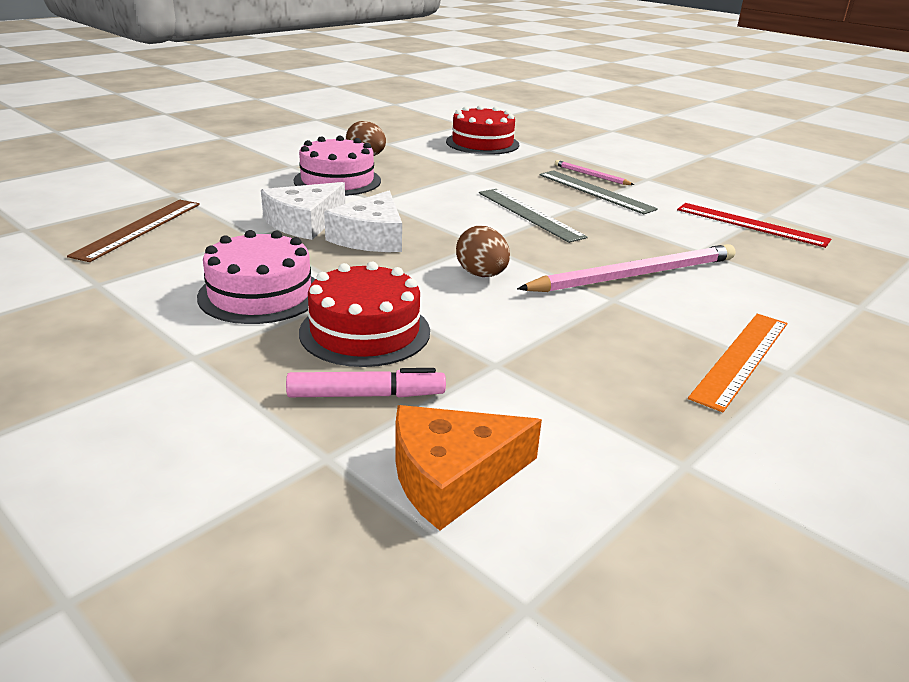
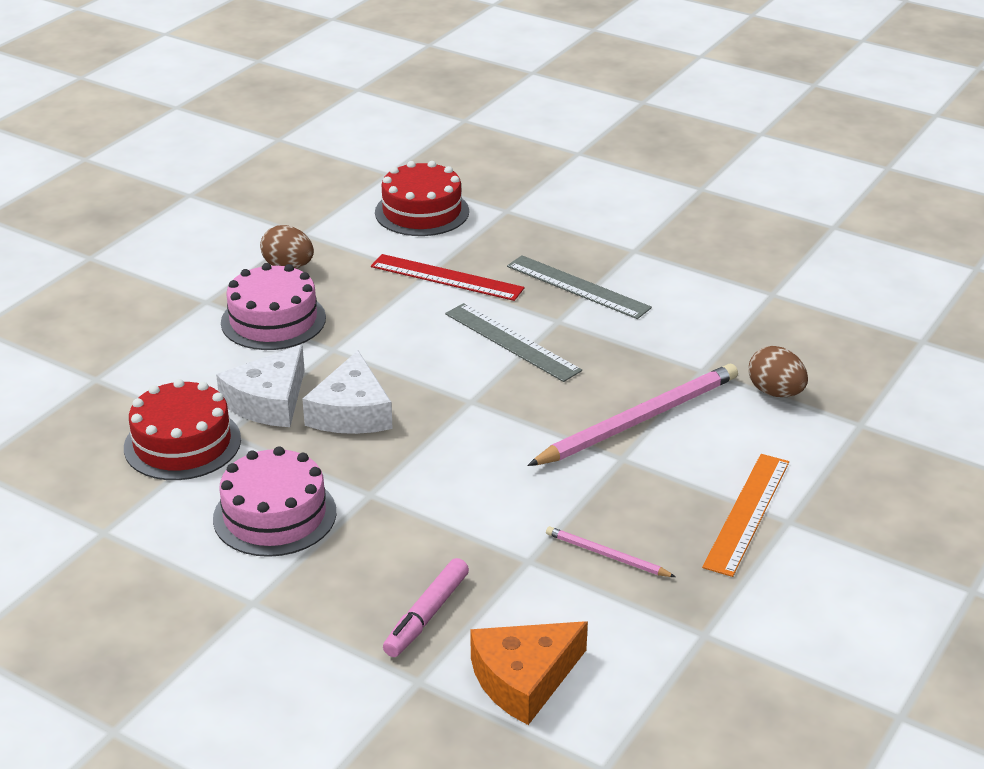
camera: 10 degrees left, 5 degrees up
(138, 229) = (93, 444): brown ruler -> none
(365, 331) = (397, 544): red cake -> red cake (182, 443)
(366, 395) = (426, 615): pink marker -> pink marker turned 135 degrees clockwise
(481, 275) = (485, 448): brown egg -> brown egg (775, 392)
(591, 175) = (568, 256): pink pencil -> pink pencil (606, 555)
(751, 224) = (755, 316): red ruler -> red ruler (446, 277)

